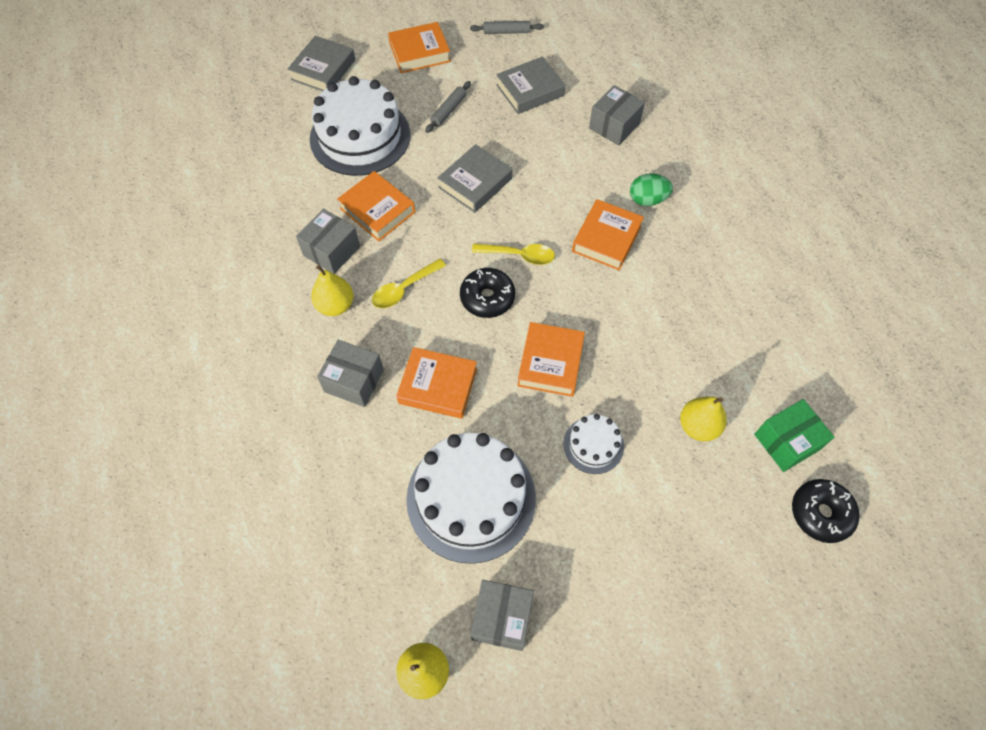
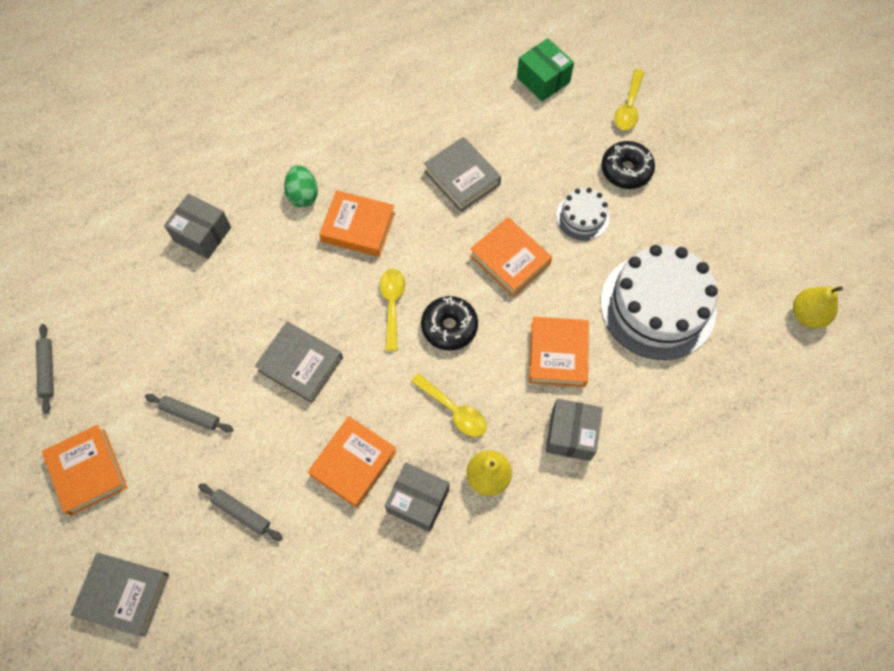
camera: 100 degrees left, 5 degrees up
(360, 136) = (241, 513): white cake -> grey rolling pin
(502, 618) = (748, 266): grey box -> none
(530, 90) = (151, 328): grey book -> grey book (462, 178)
(550, 362) = (510, 260): orange book -> orange book turned 45 degrees clockwise
(698, 426) = (545, 140): yellow pear -> none
(744, 534) = (628, 107): none -> yellow spoon
(820, 513) = (597, 58): black donut -> black donut (626, 170)

